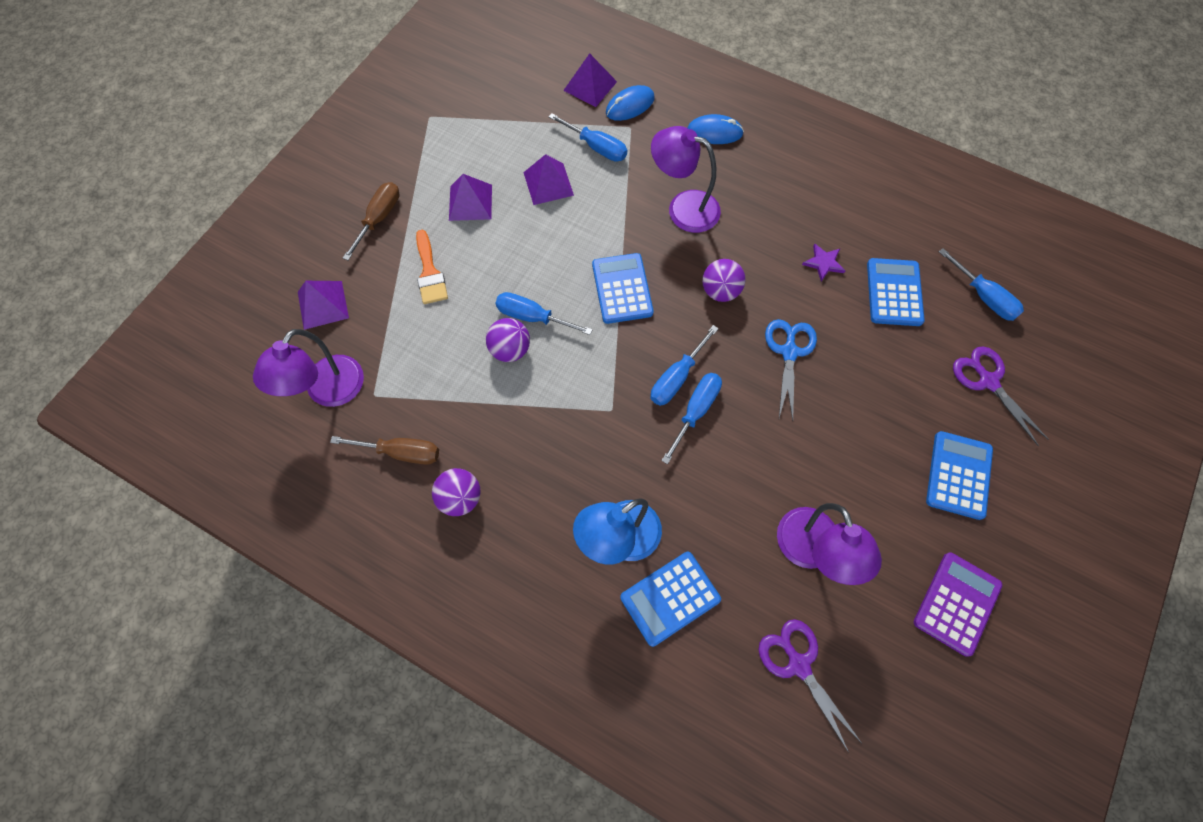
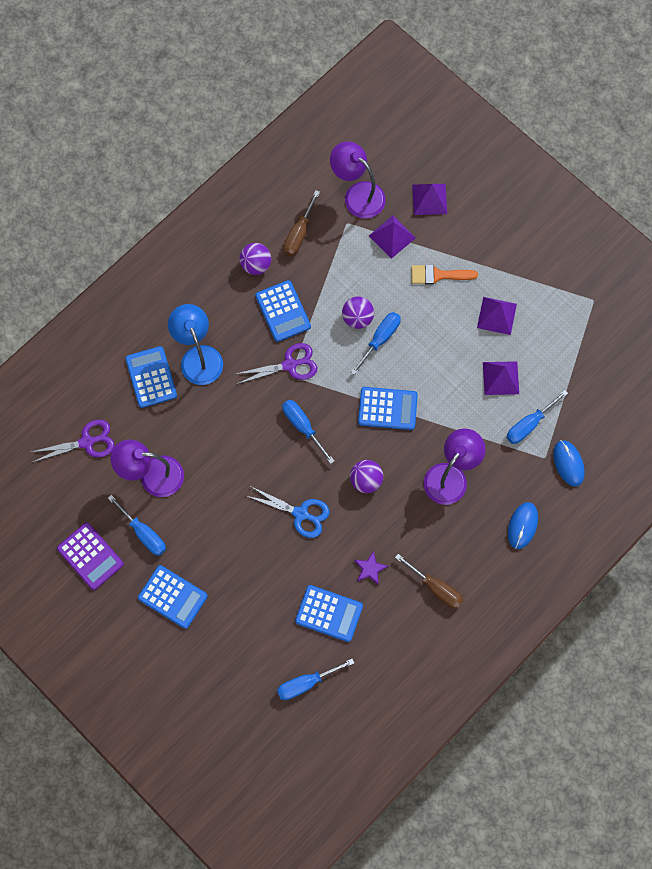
camera: 105 degrees right, 5 degrees up
(379, 218) = (497, 247): brown screwdriver -> brown screwdriver (436, 588)
(522, 443) = (283, 311): none -> blue calculator
(590, 86) = (598, 436): purple pyramid -> purple pyramid (392, 236)
(695, 411) = (273, 432): blue screwdriver -> blue screwdriver (143, 533)
(988, 381) = (235, 652): purple scissors -> purple scissors (290, 365)

